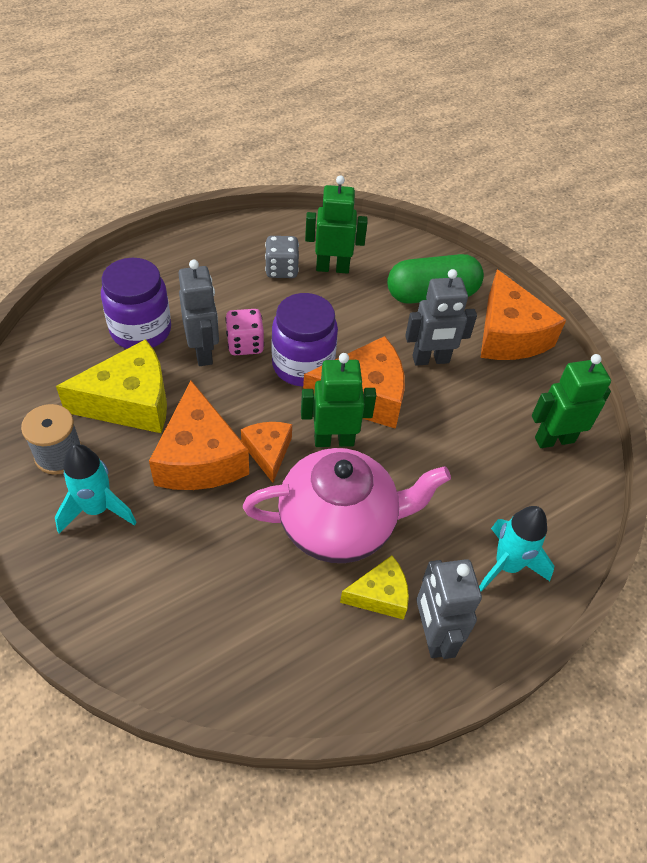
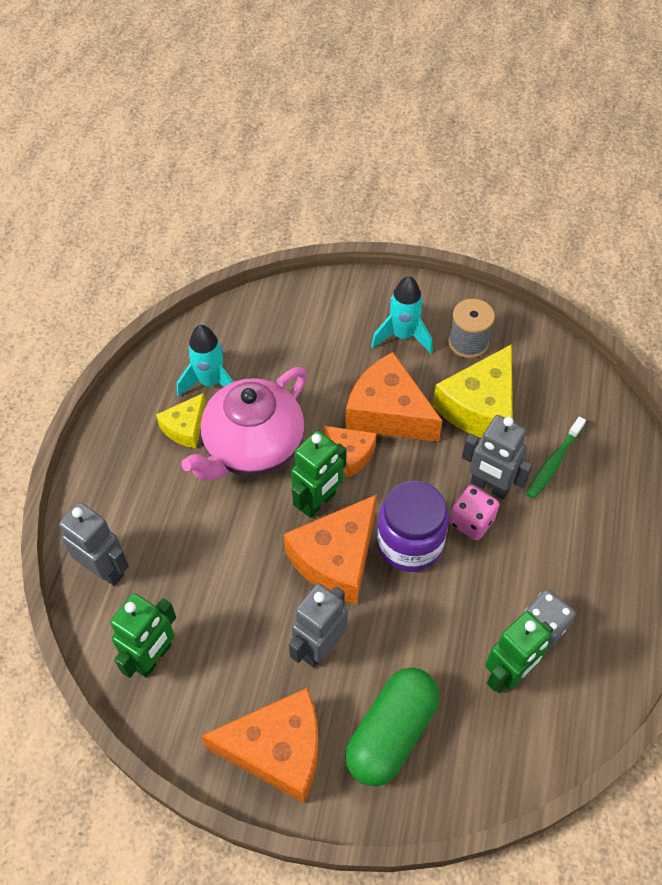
camera: 140 degrees right, 5 degrees up
(141, 330) = (554, 462): purple jar -> green toothbrush
(432, 635) = (133, 432): grey robot -> grey robot (105, 569)
(507, 566) = (118, 514): turquoise rocket -> turquoise rocket (210, 382)
(509, 335) = (278, 750): orange cheese -> orange cheese turned 150 degrees clockwise

